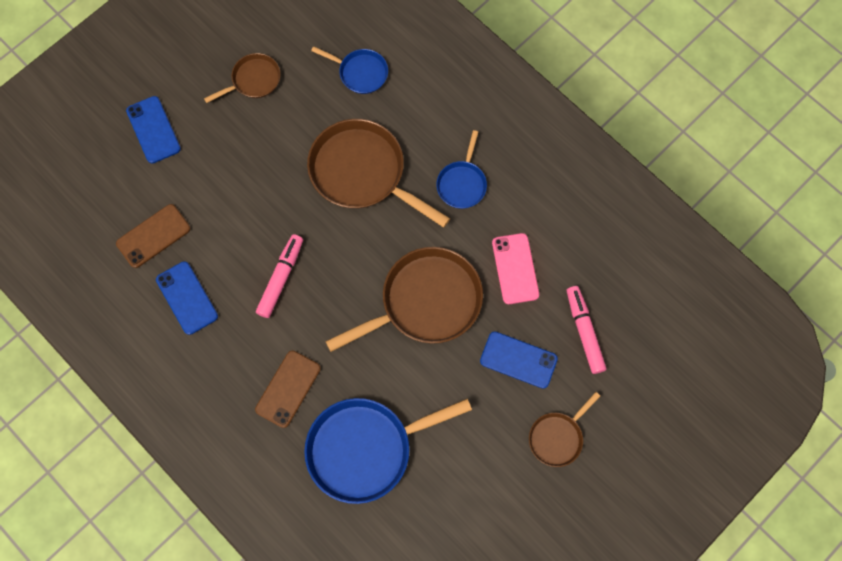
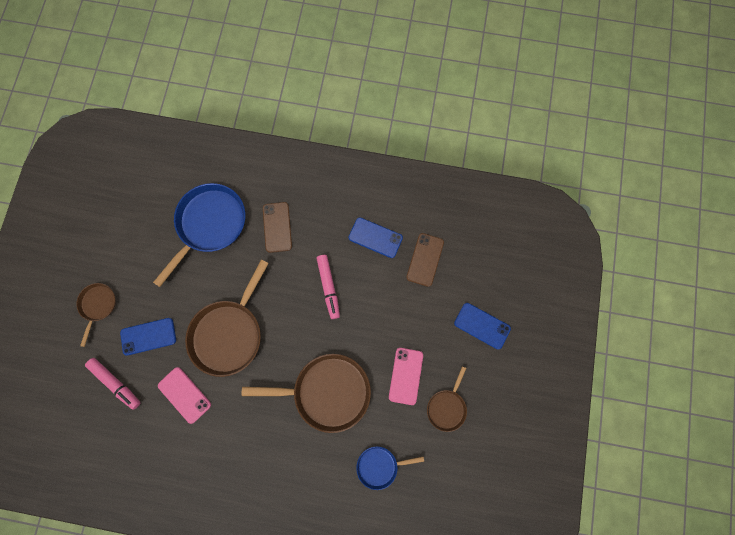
camera: 145 degrees right, 5 degrees up
(270, 134) = (405, 376): none -> pink phone
(462, 183) = (255, 431): blue pan -> none

